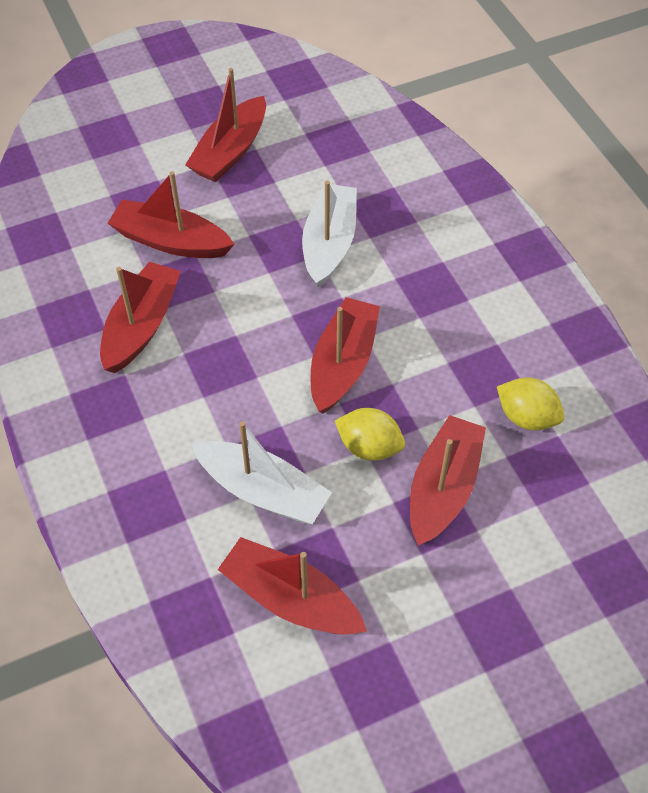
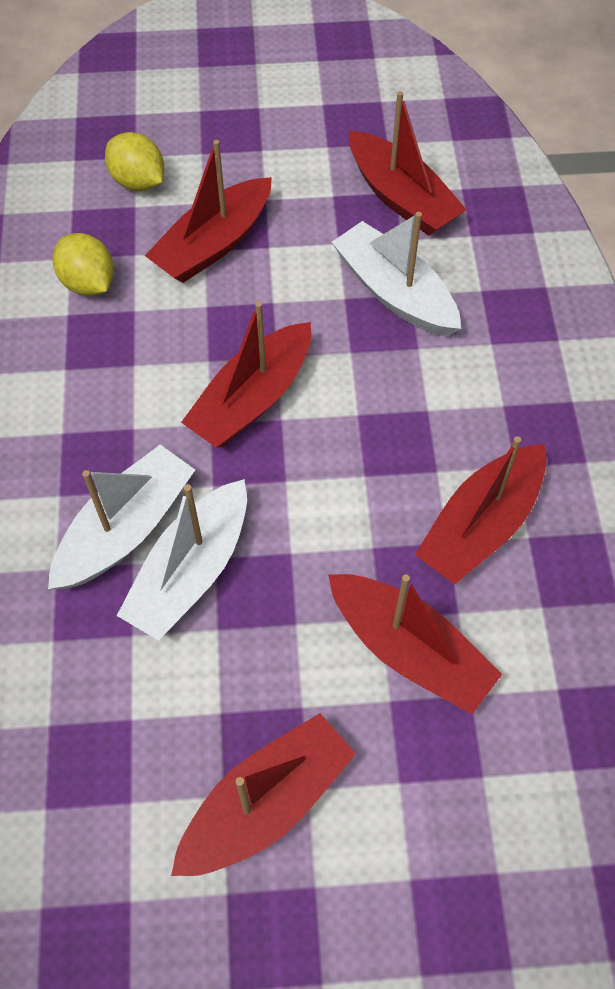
camera: 160 degrees left, 5 degrees up
(369, 447) = (267, 302): yellow lemon -> yellow lemon (138, 182)
(385, 254) = (126, 529): none -> white boat

